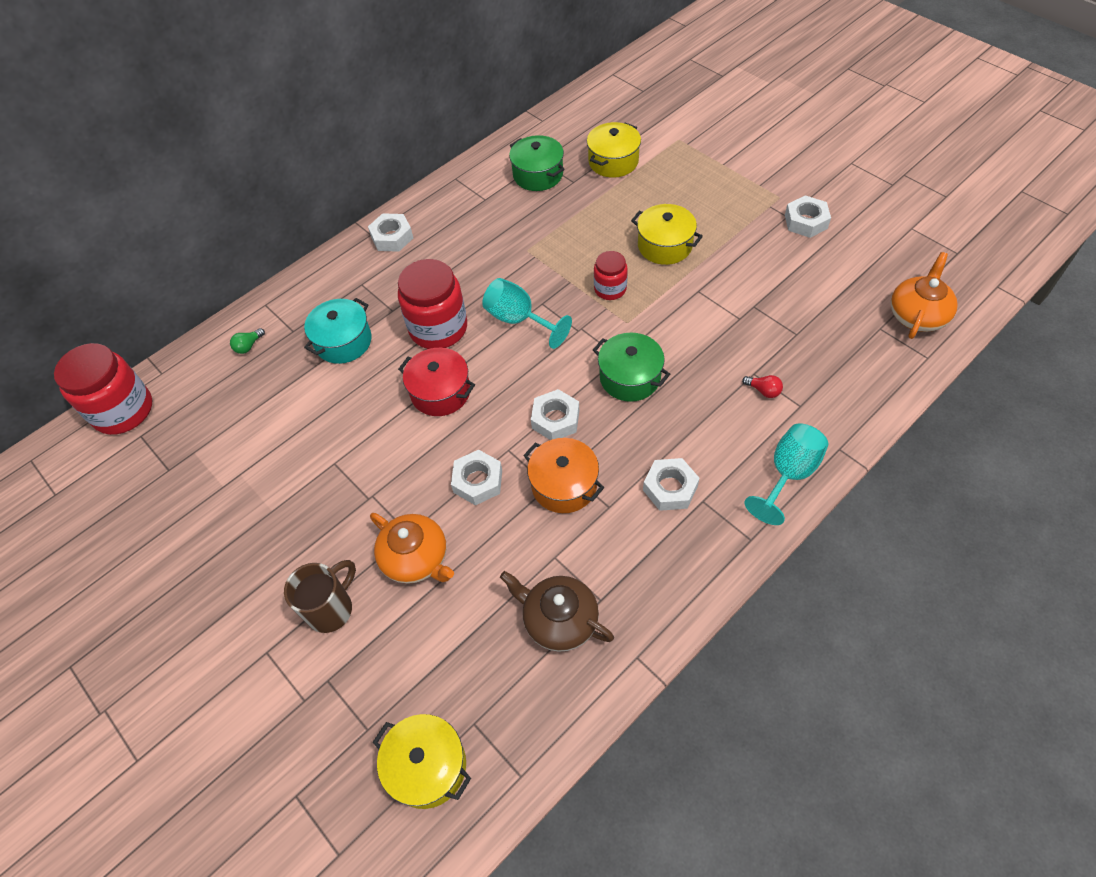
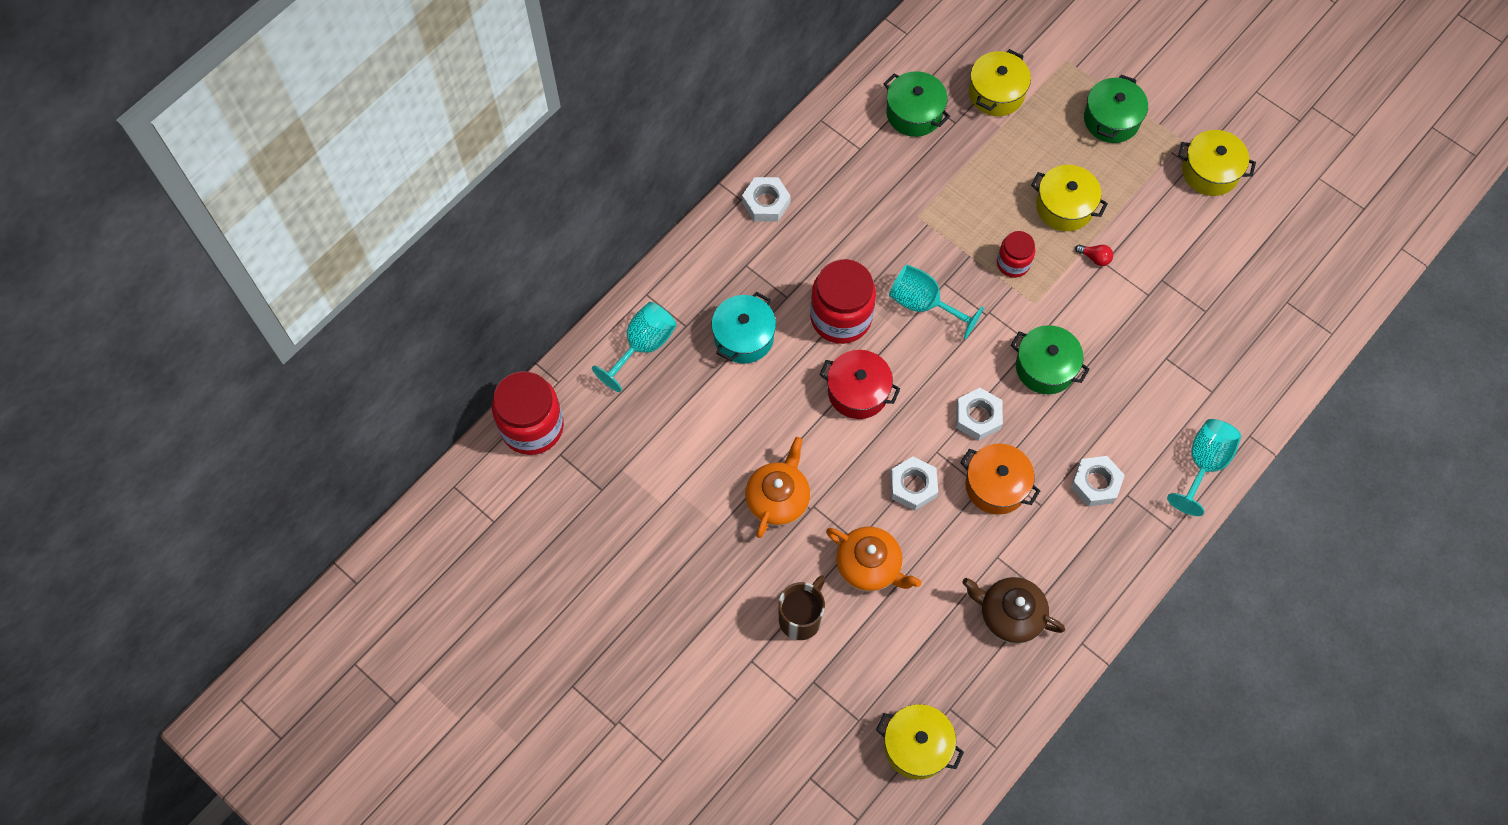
camera: 10 degrees left, 10 degrees up
(248, 346) = (643, 346): green light bulb -> turquoise goblet
(715, 181) = (1111, 119): none -> green pot
(763, 391) = (1176, 377): red light bulb -> red light bulb (1095, 258)
(806, 221) = (1210, 172): white nut -> yellow pot
(917, 315) = (1323, 285): orange teapot -> orange teapot (778, 498)

